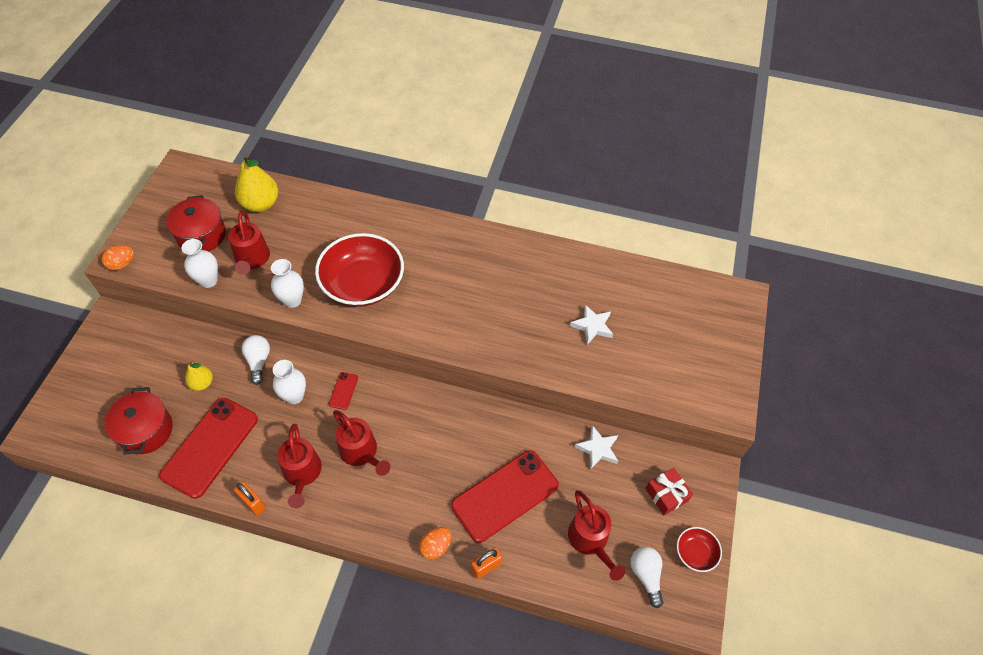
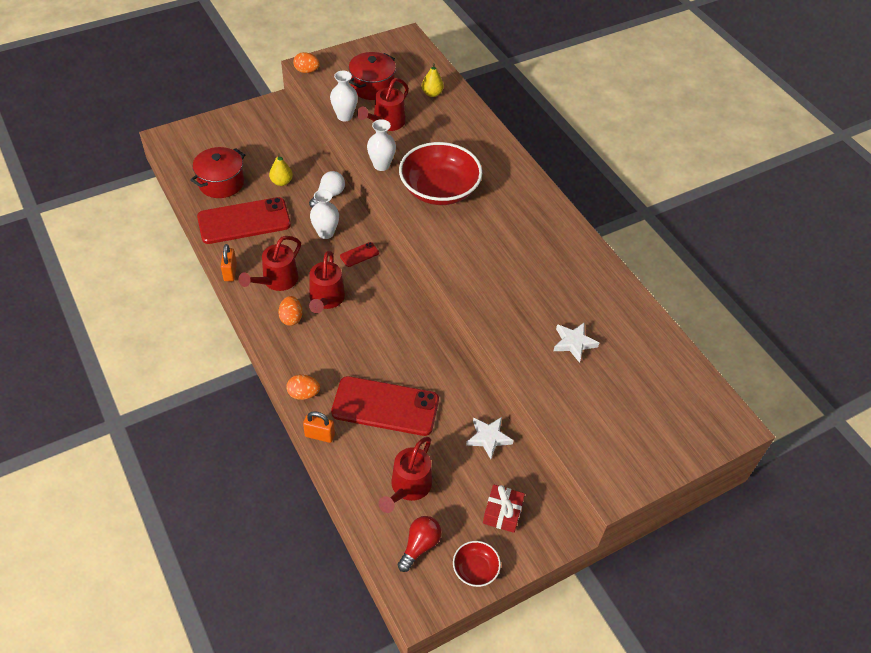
camera: 45 degrees right, 5 degrees down
(260, 204) = (432, 93): yellow pear -> yellow pear, size x0.58
(352, 494) = (291, 318): none -> orange egg
(646, 575) = (419, 546): white light bulb -> red light bulb

